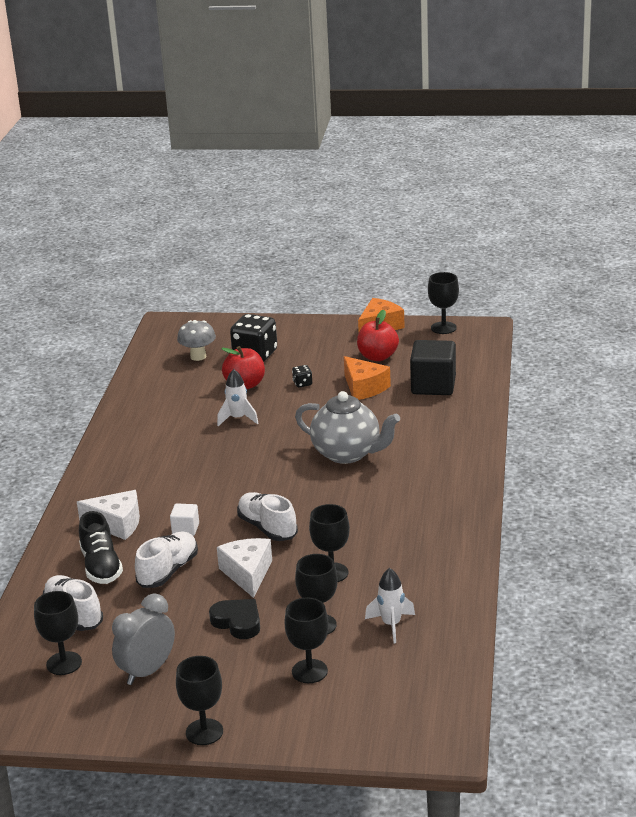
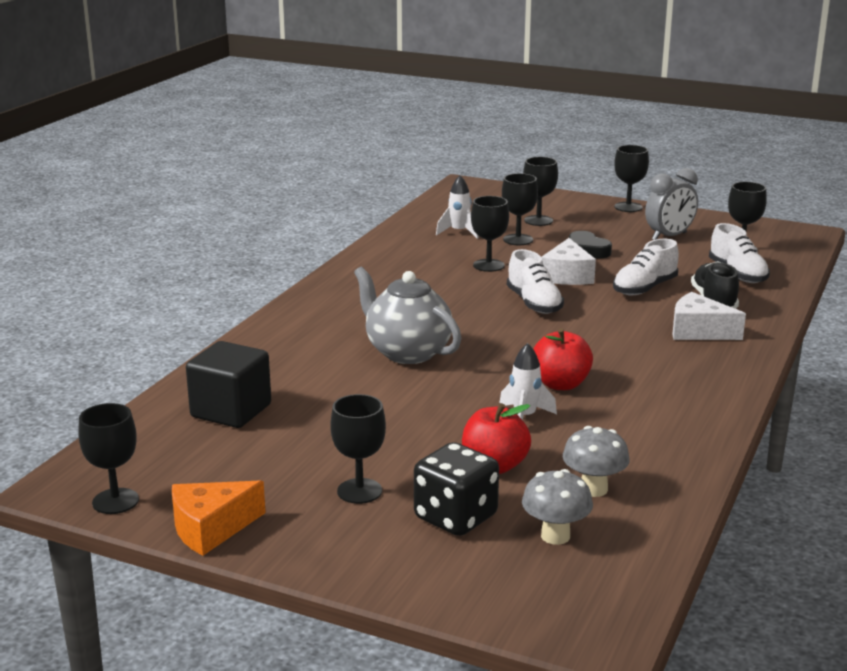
camera: 165 degrees left, 5 degrees down
(182, 383) = (593, 489): none -> grey mushroom
(185, 529) = (621, 315): white cube -> none
(302, 383) = (407, 450): black dice -> none
(315, 357) = (359, 491): none -> black goblet
(364, 388) = (325, 426): orange cheese -> none
(377, 357) = (265, 471): red apple -> red apple (560, 384)

